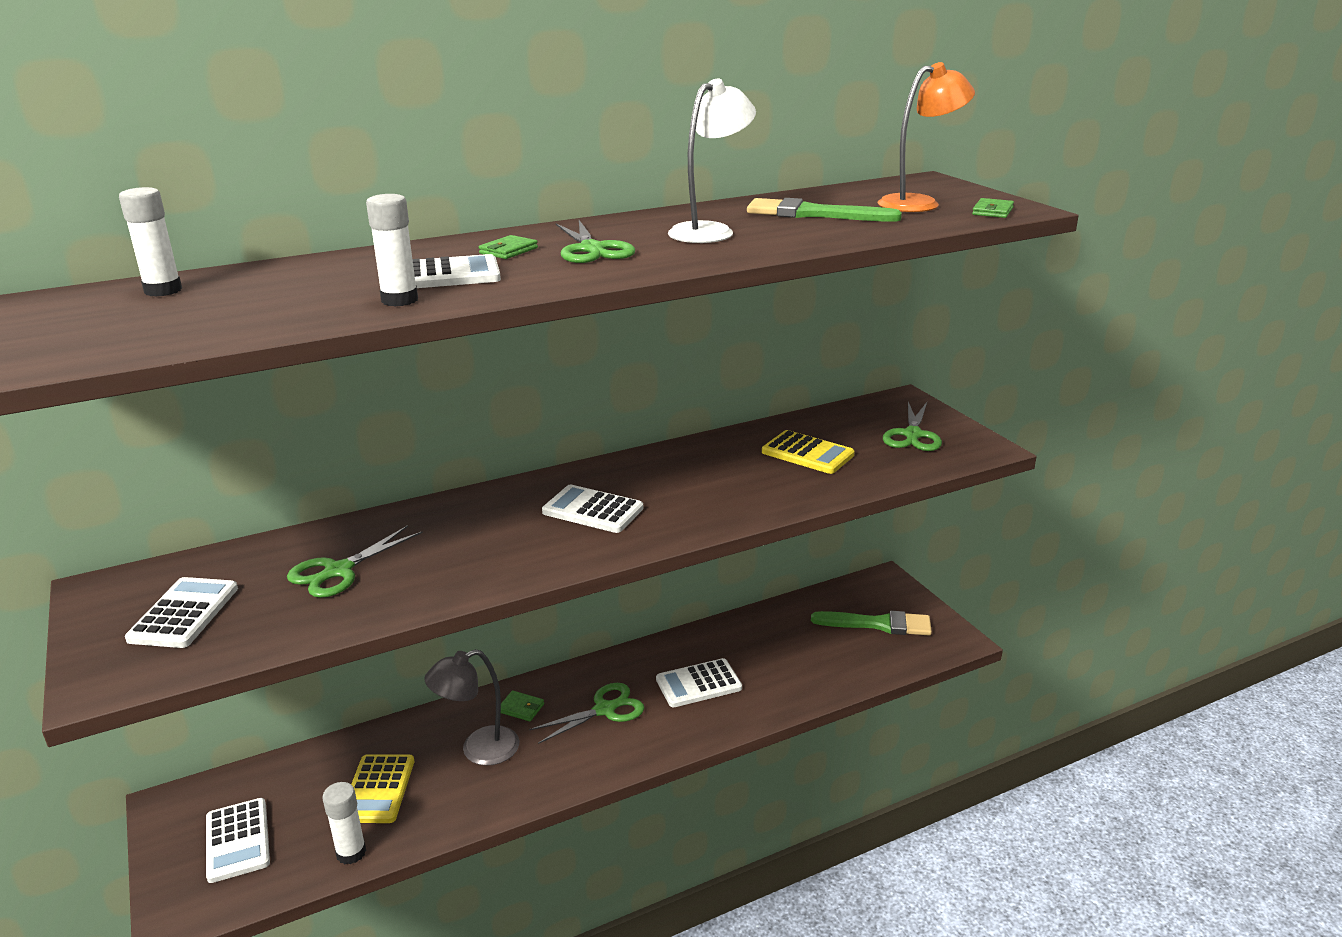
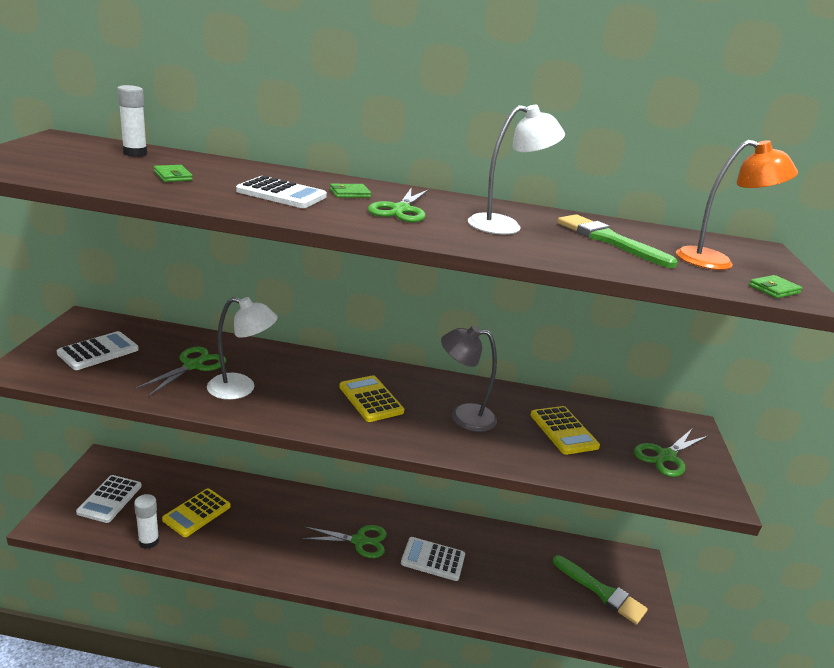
camera: 30 degrees right, 0 degrees up
(338, 571) = (193, 365): green scissors -> green scissors turned 135 degrees clockwise
(399, 300) = (226, 199): white glue stick -> none
(434, 566) = (241, 388): none -> white lamp
(478, 750) = (267, 522): grey lamp -> grey lamp (463, 416)
(521, 708) = (314, 510): green wallet -> green wallet (173, 176)
(592, 510) = (370, 399): white calculator -> yellow calculator

